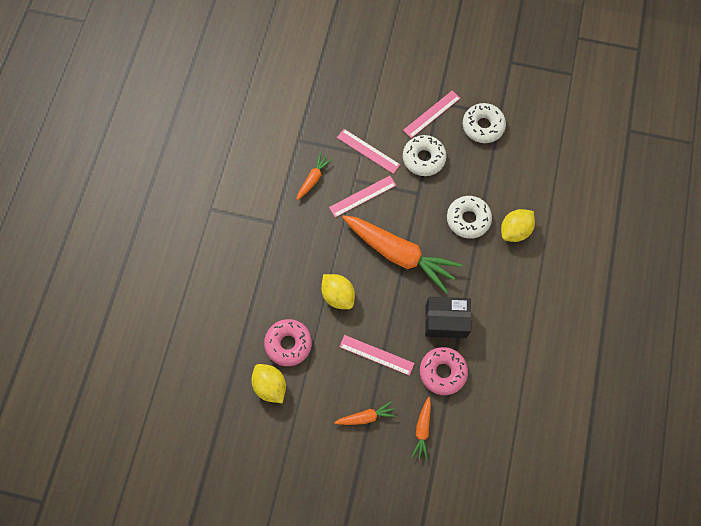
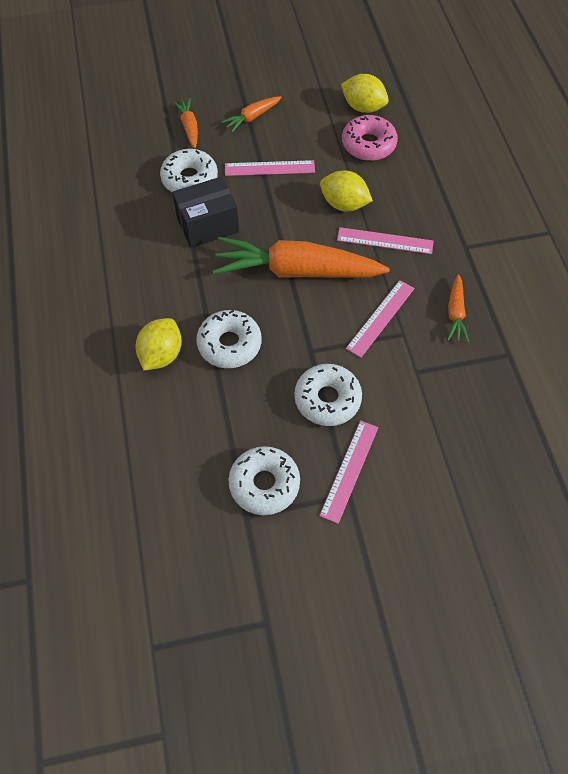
camera: 155 degrees right, 10 degrees down
(368, 151) = (408, 378): pink ruler -> pink ruler (385, 241)
(442, 372) = (190, 179): pink donut -> white donut

